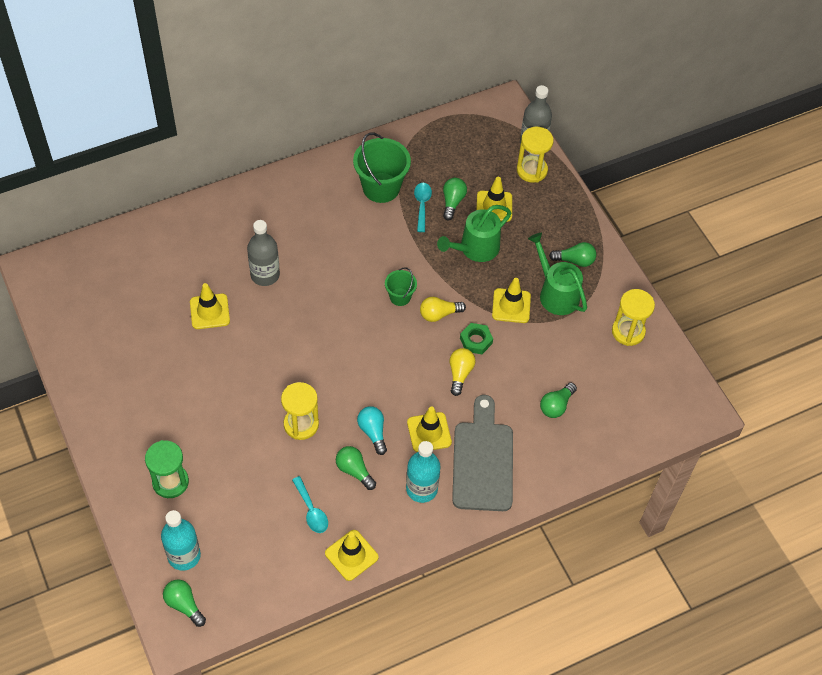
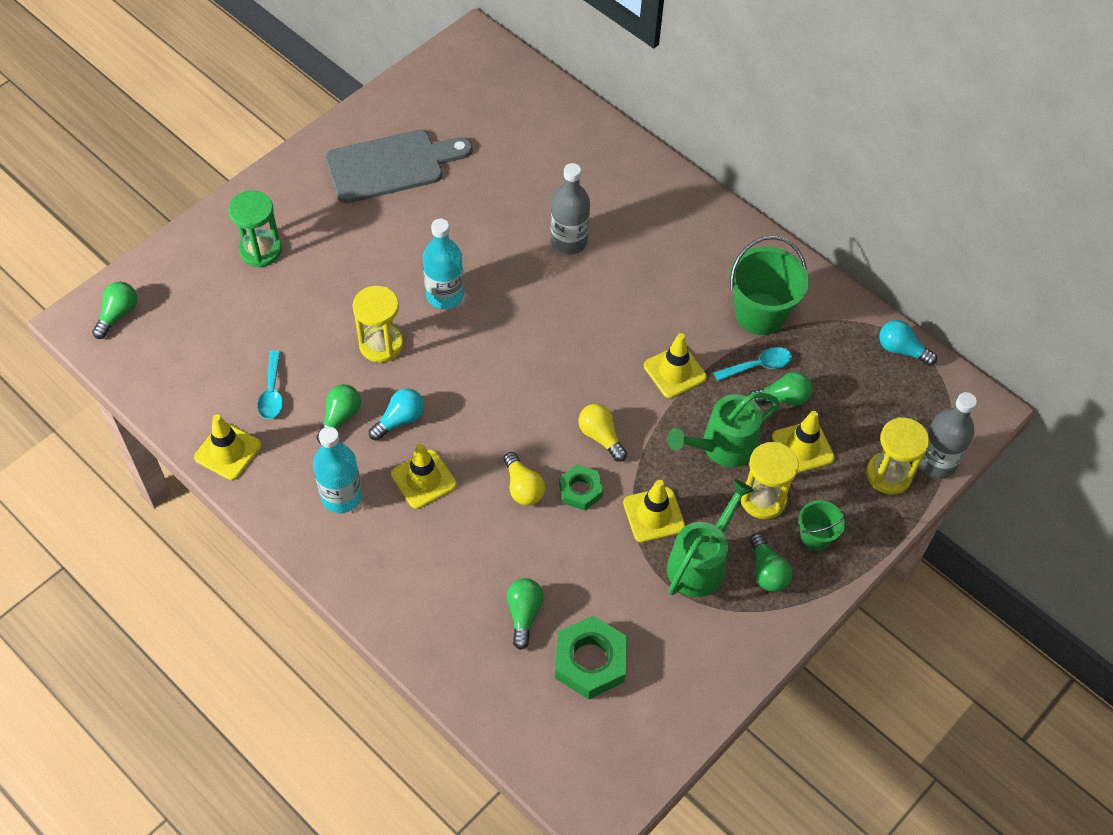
camera: 70 degrees right, 0 degrees up
(184, 556) = (176, 294): turquoise bottle -> turquoise bottle (445, 295)
(209, 311) = (493, 208): yellow traffic cone -> yellow traffic cone (675, 371)
(311, 510) = (272, 392): turquoise spoon -> turquoise spoon turned 45 degrees counterclockwise
(400, 297) = (606, 386): green bucket -> green bucket (815, 537)
(444, 125) = (901, 350): none -> turquoise light bulb
(460, 374) = (523, 487): yellow light bulb -> yellow light bulb turned 75 degrees clockwise
(475, 248) = (723, 446): green watering can -> green watering can turned 60 degrees counterclockwise
(483, 460) = (407, 551): grey cutting board -> grey cutting board (391, 166)
(556, 405) = (524, 614): green light bulb -> green light bulb turned 75 degrees clockwise
(603, 379) = (590, 661): none -> green nut
(628, 331) = (683, 673): yellow hourglass -> yellow hourglass (763, 499)

